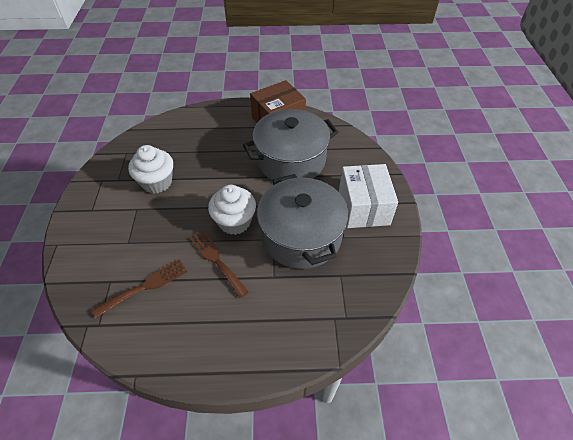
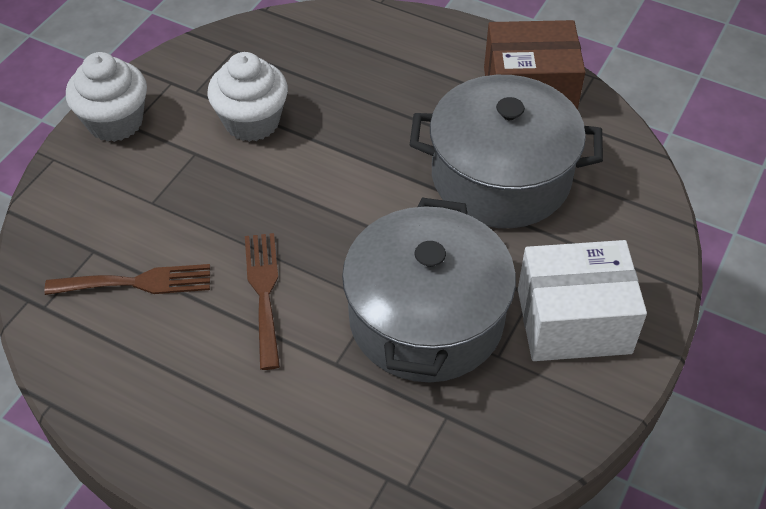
camera: 30 degrees right, 0 degrees up
(234, 222) = (332, 244): white cupcake -> white cupcake (115, 122)
(363, 207) = (573, 321): white box -> white box turned 60 degrees clockwise

